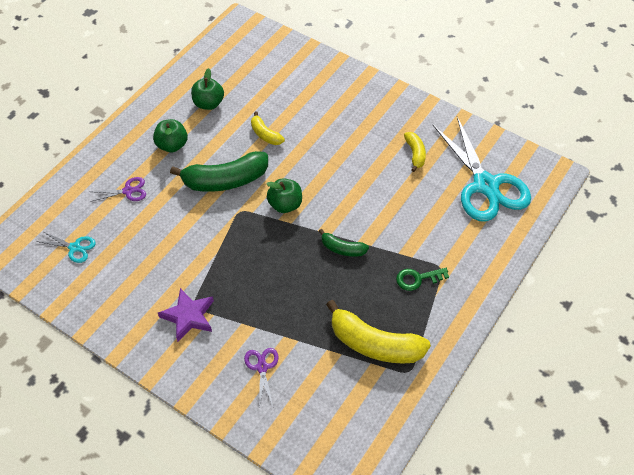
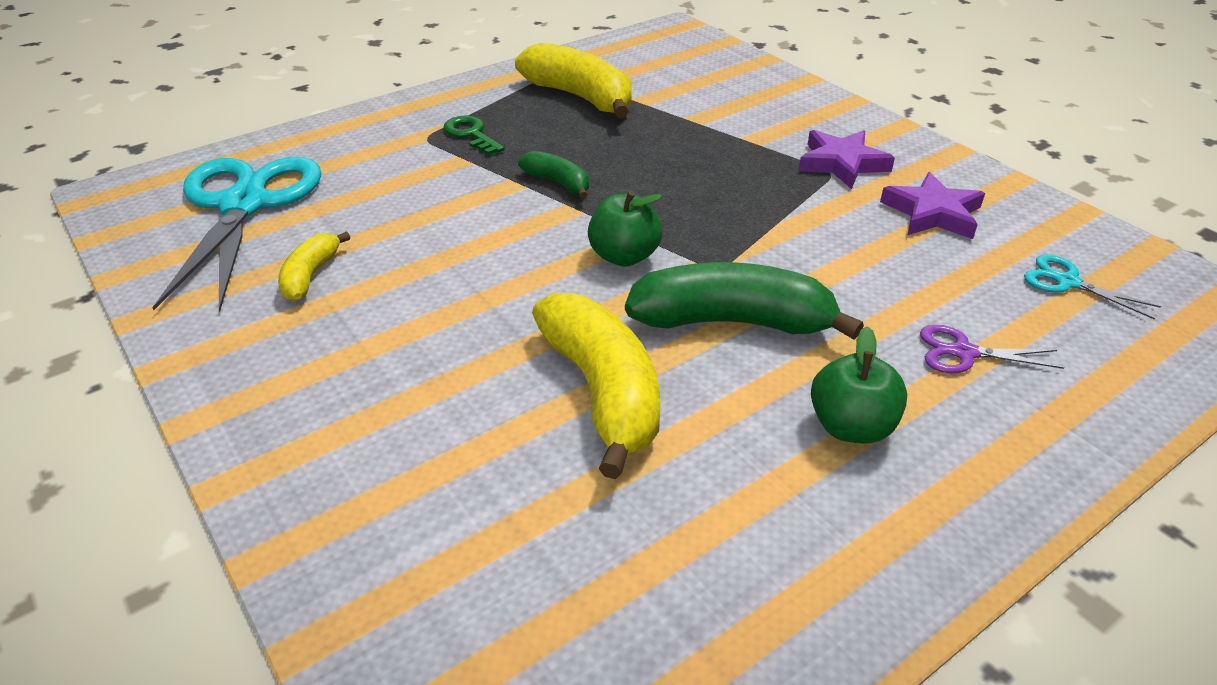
camera: 160 degrees left, 15 degrees down
(136, 283) = (932, 213): none -> purple star
(208, 103) = (728, 518): green apple -> none
(262, 367) = (743, 106): purple scissors -> none
(265, 134) = (602, 392): yellow banana -> yellow banana, size x1.93
(417, 279) = (471, 134): green key -> green key turned 135 degrees counterclockwise

